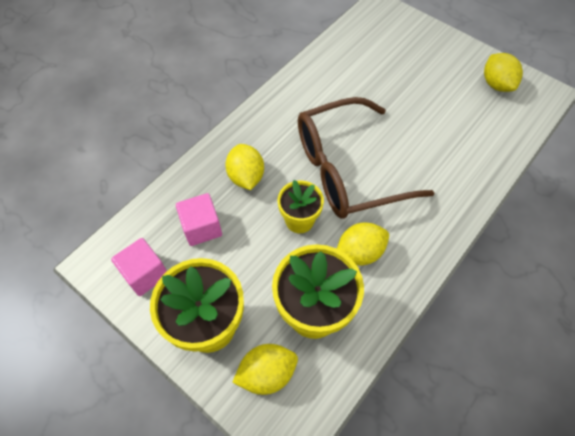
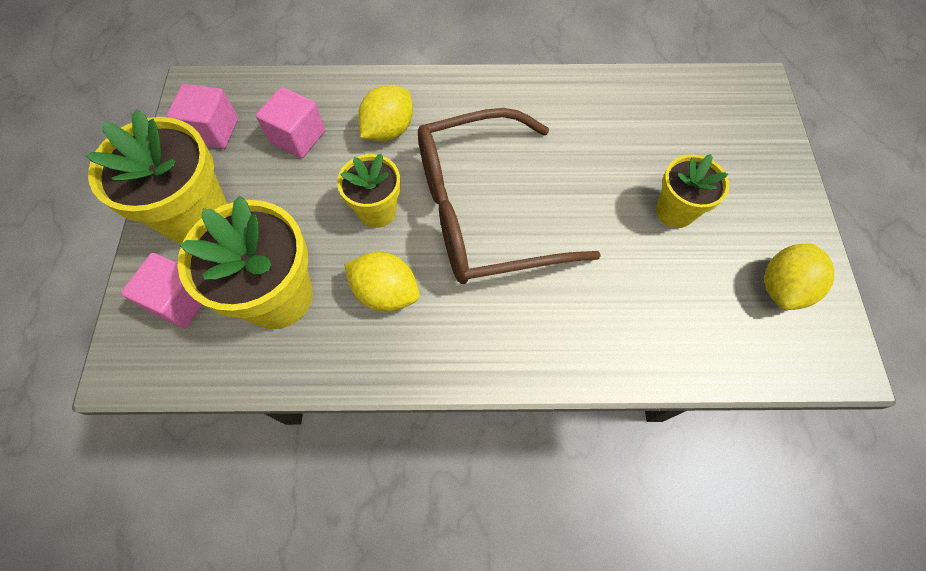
camera: 50 degrees right, 5 degrees up
(267, 373) = (181, 300): yellow lemon -> pink cube
(348, 169) = (484, 211): brown glasses -> brown glasses turned 45 degrees counterclockwise
(421, 91) = (675, 211): none -> yellow flower pot

